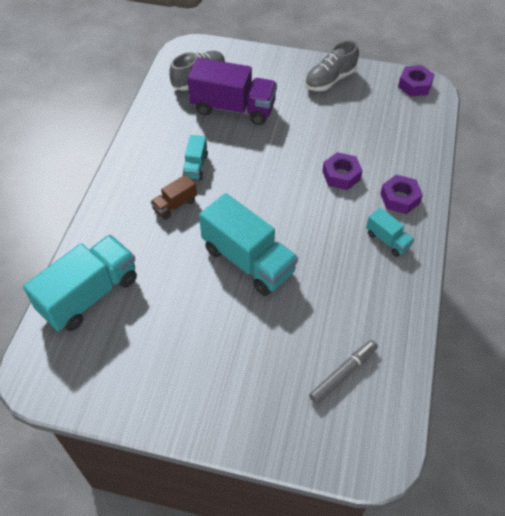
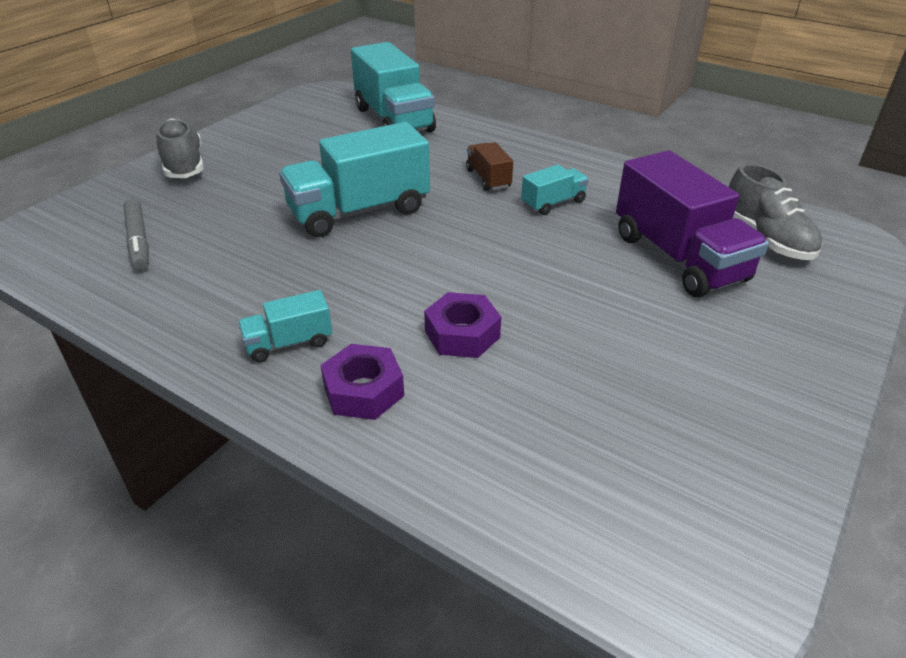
camera: 110 degrees right, 15 degrees down
(195, 166) = (553, 203): turquoise truck -> turquoise truck turned 120 degrees clockwise
(233, 108) = (678, 257): purple truck -> purple truck turned 60 degrees counterclockwise
(330, 80) = (754, 401): grey shoe -> grey shoe (184, 165)
(415, 85) = (720, 567): purple nut -> none

